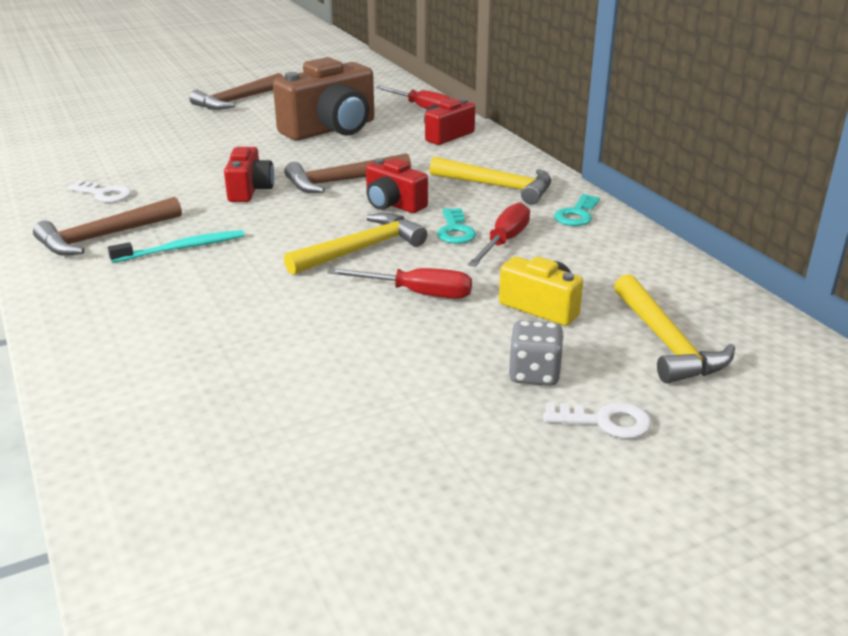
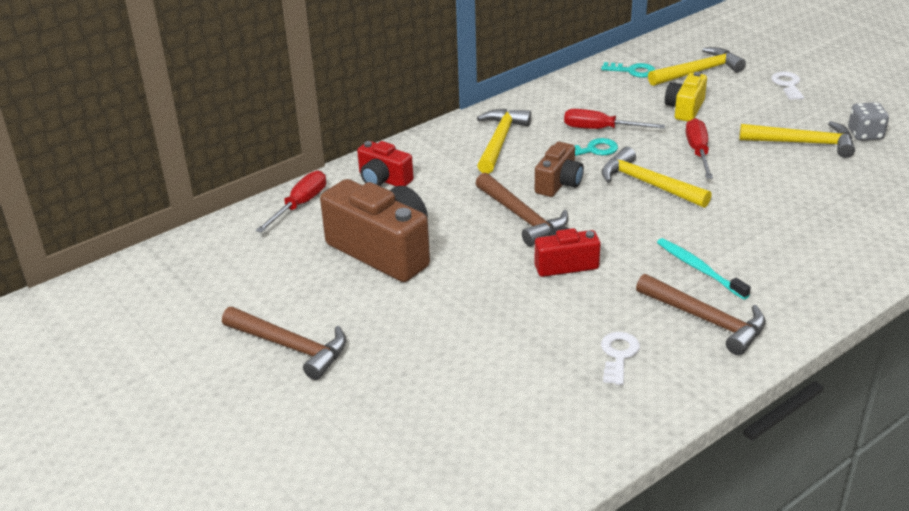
camera: 100 degrees left, 5 degrees up
(393, 204) = (559, 183): red camera -> brown camera
(399, 383) = (804, 143): none -> yellow hammer
(534, 374) = (761, 105): grey dice -> grey dice (865, 135)
(576, 214) = (538, 106): turquoise key -> turquoise key (632, 71)

